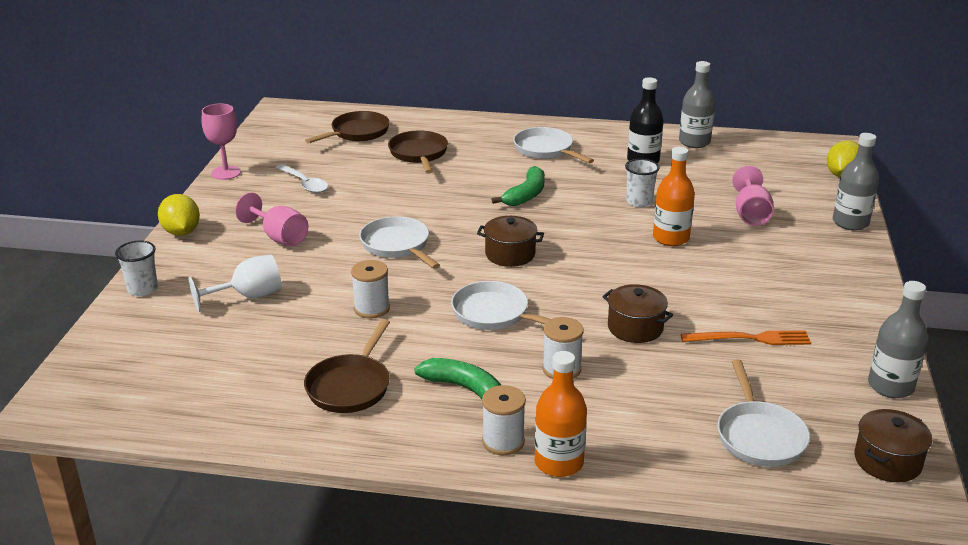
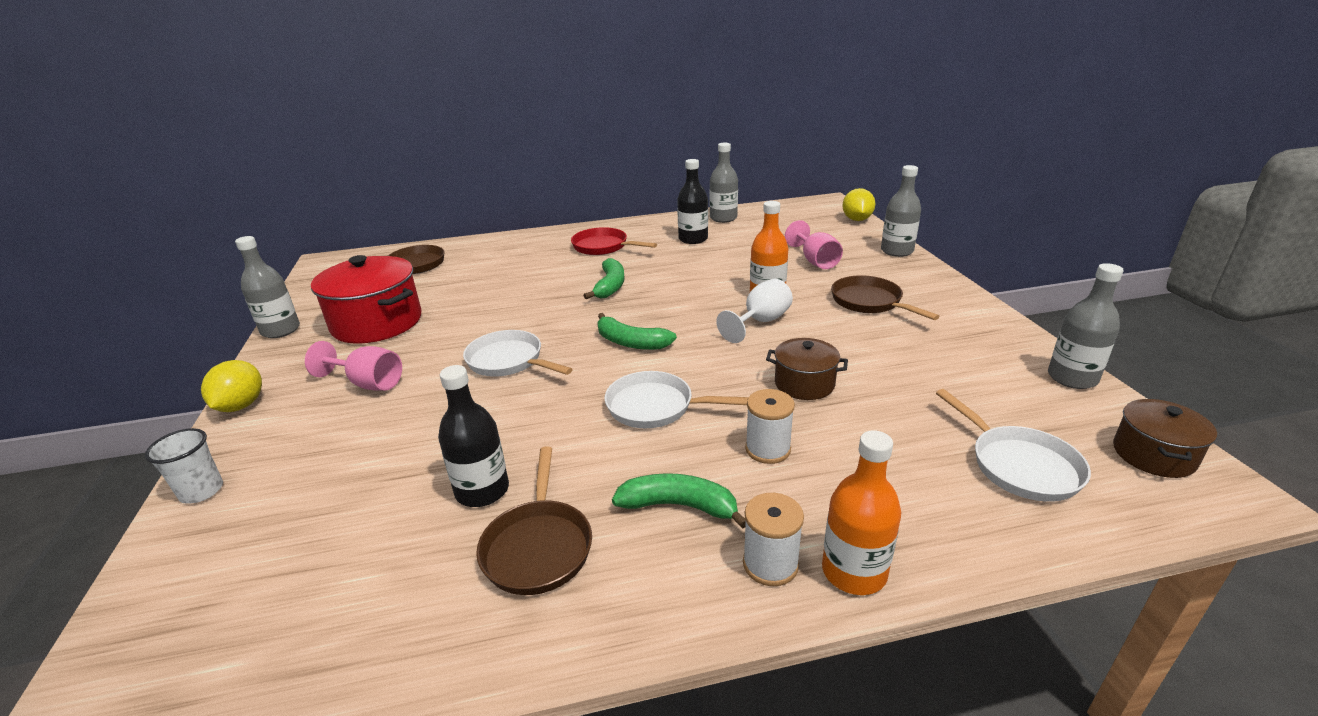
camera: 20 degrees left, 0 degrees up
(181, 232) = (241, 406): yellow lemon -> yellow lemon turned 45 degrees clockwise
(226, 173) = (281, 330): pink goblet -> grey bottle
(248, 296) = (353, 463): white goblet -> white goblet (760, 322)
(305, 184) = (377, 323): white spoon -> red pot
(330, 340) = (482, 491): none -> black bottle
(371, 308) = (515, 437): white spool -> none
(419, 154) = (485, 272): brown pan -> brown pan (869, 302)
(510, 254) = (631, 342): brown pot -> green banana
(546, 150) = (603, 247): white pan -> red pan
(639, 202) = (715, 271): white cup -> none
(750, 339) = (915, 366): orange fork -> none

